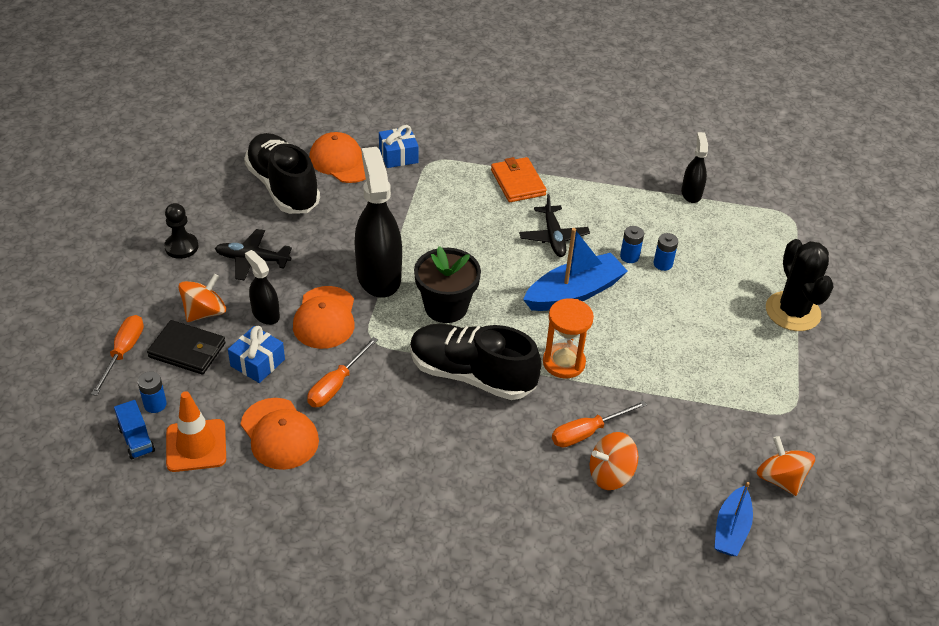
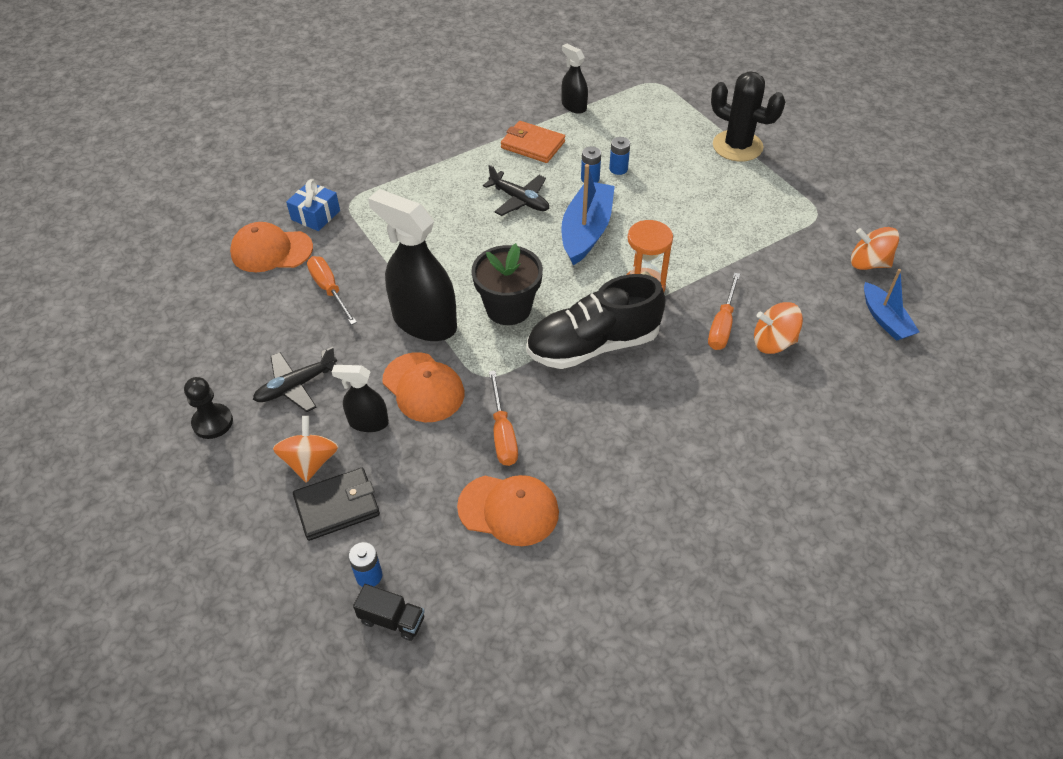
camera: 40 degrees left, 5 degrees up
(123, 352) = (278, 556): orange screwdriver -> orange screwdriver (329, 290)
(136, 440) = (392, 620): blue truck -> black truck
(196, 446) = (452, 579): orange traffic cone -> none
(257, 363) = (414, 467): blue gift -> none
(283, 187) = (245, 306): black shoe -> none
(518, 182) = (440, 176): orange wallet -> orange wallet (533, 145)
(610, 474) = (773, 342): orange spinning top -> orange spinning top turned 60 degrees clockwise

